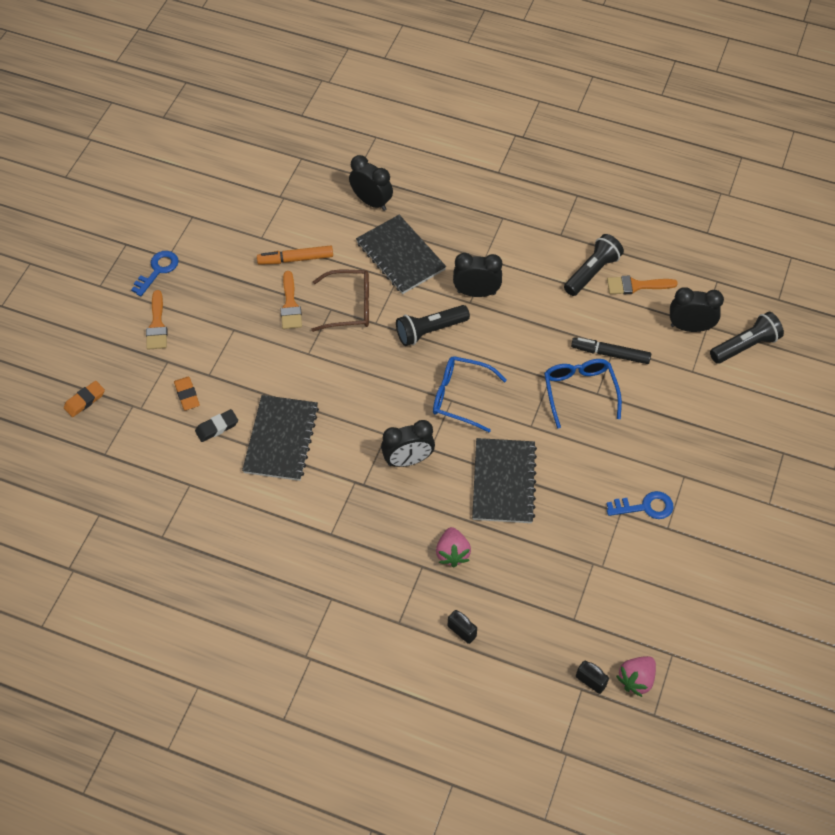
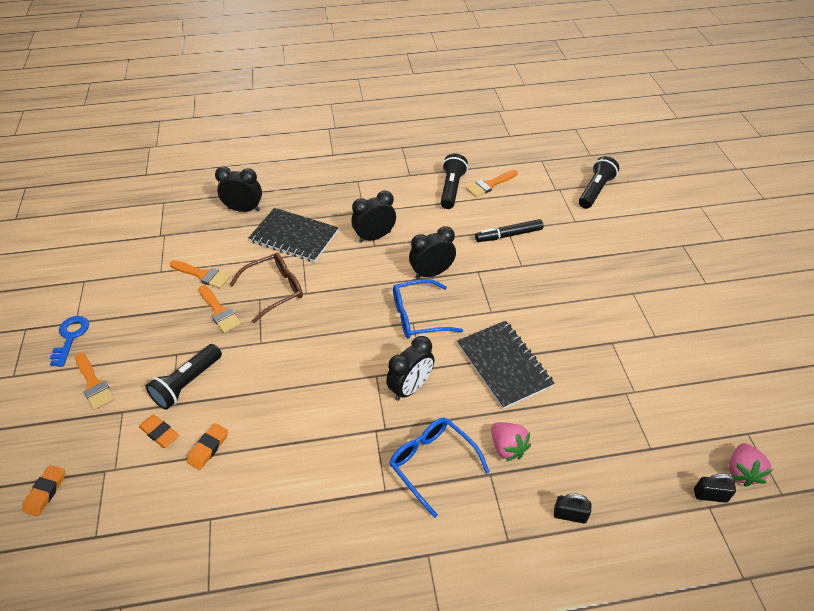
camera: 30 degrees left, 10 degrees down
(217, 427) = (208, 448): black eraser -> orange eraser
(281, 439) = (280, 427): black notebook -> none
(295, 259) = (203, 275): orange marker -> orange brush
(430, 331) = (357, 279): black flashlight -> black flashlight (187, 384)
(579, 392) = (508, 270): blue glasses -> blue glasses (432, 463)
(645, 507) = (626, 329): blue key -> none
(690, 327) = (548, 195): black clock -> black clock (431, 273)

